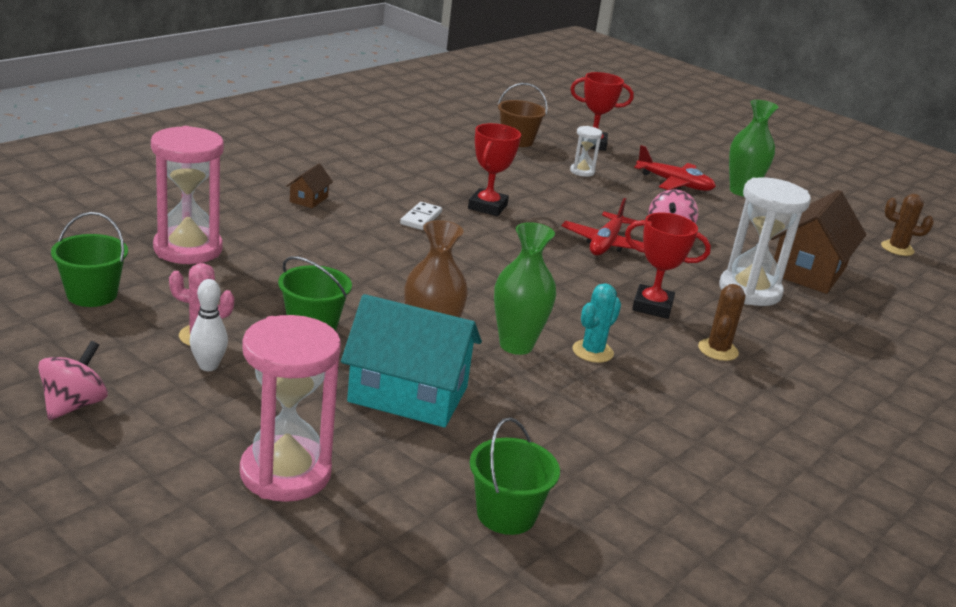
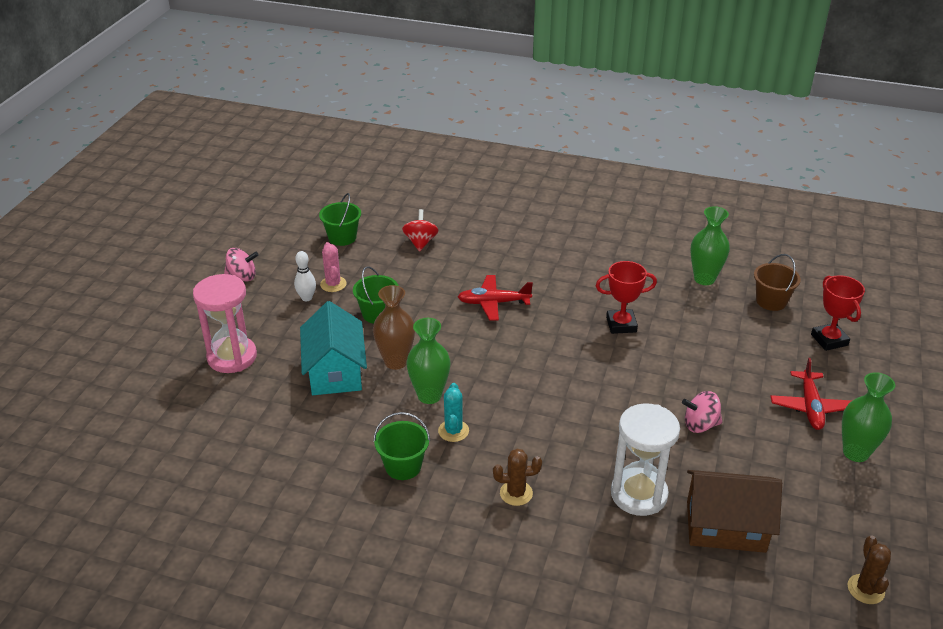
camera: 70 degrees right, 10 degrees up
(188, 249) = (420, 242): pink hourglass -> red spinning top
(309, 199) = (535, 254): brown house -> none
(421, 218) = (564, 303): white domino -> none
(453, 149) = (704, 279): none -> green vase
(506, 514) = (246, 442): green bucket -> green bucket (403, 466)
(582, 171) = (757, 350): white hourglass -> none
(592, 351) = (453, 431): turquoise cactus -> turquoise cactus turned 75 degrees clockwise
(605, 244) = (630, 397): red plane -> red plane (493, 303)
(652, 306) = (550, 445): red trophy -> none

